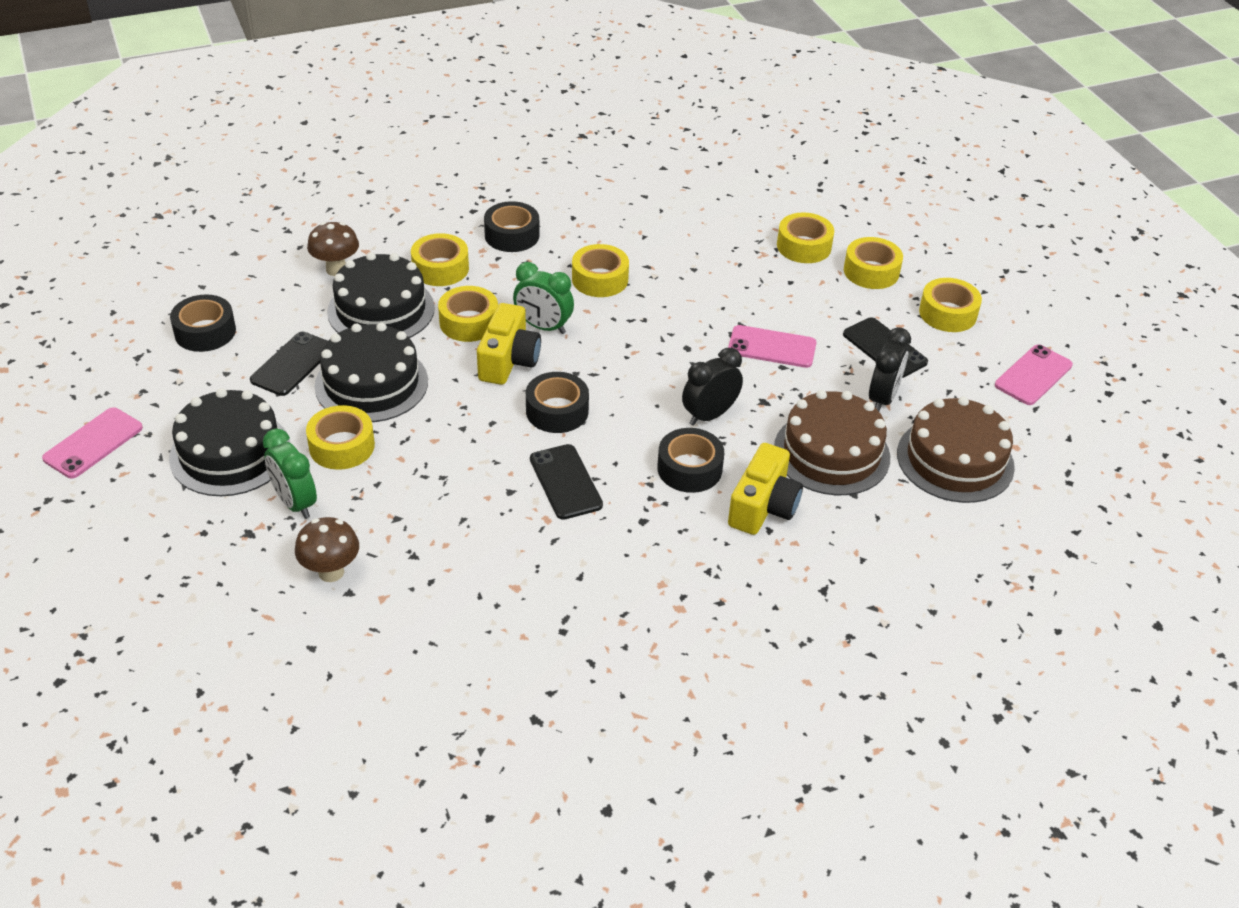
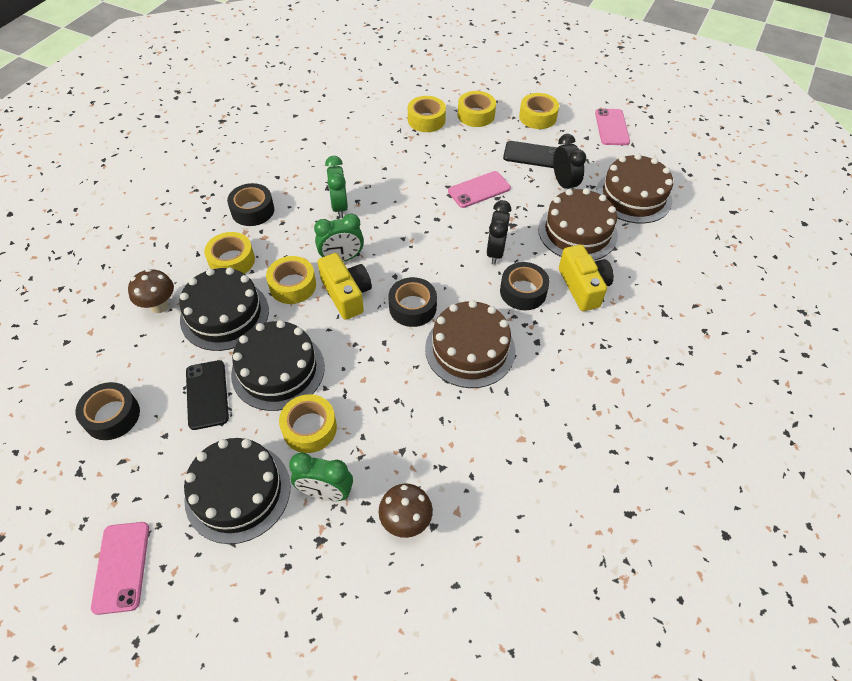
camera: 40 degrees left, 10 degrees up
(565, 482) = (470, 349): black phone -> brown cake
(600, 279) = (339, 207): yellow tape -> green clock

